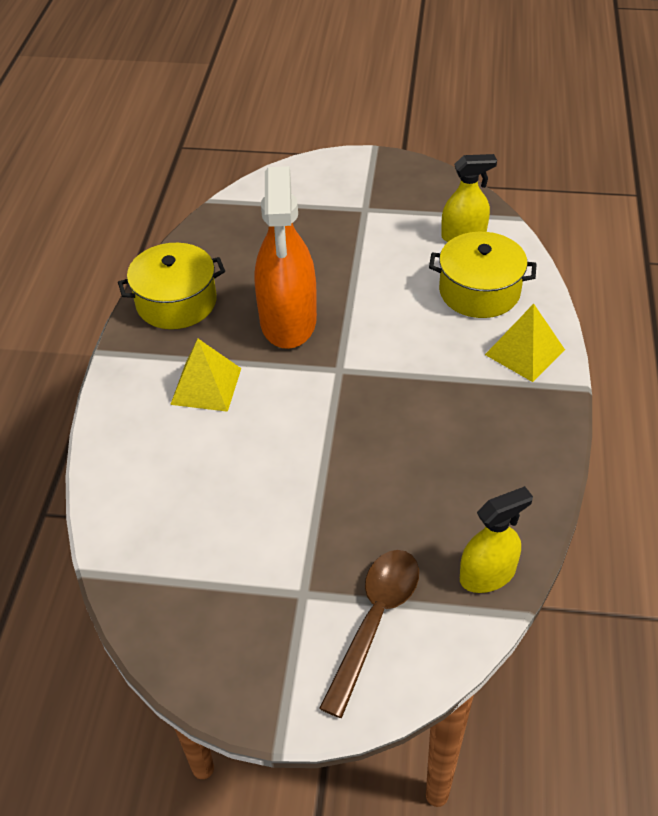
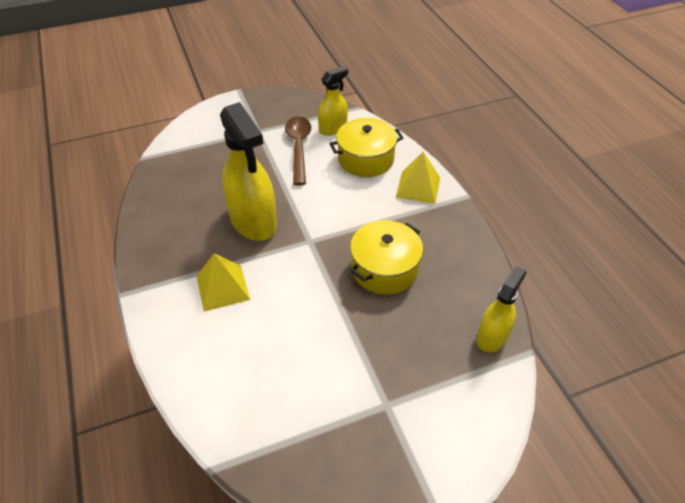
camera: 30 degrees left, 0 degrees up
(176, 302) = (162, 236): yellow pot -> yellow pot (384, 269)
(288, 321) = (253, 221): orange spray bottle -> yellow spray bottle
(375, 621) = (445, 401): brown spoon -> brown spoon (298, 148)

